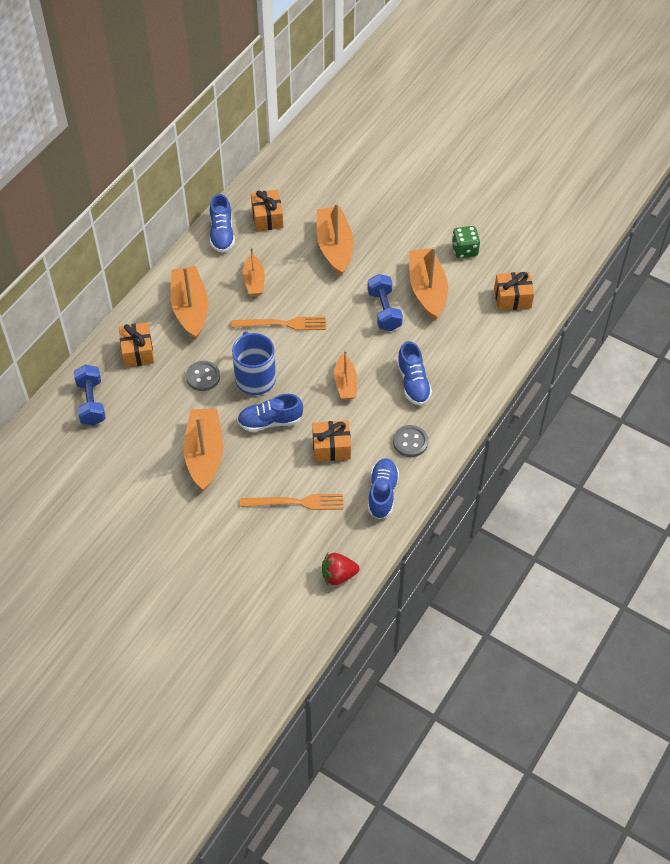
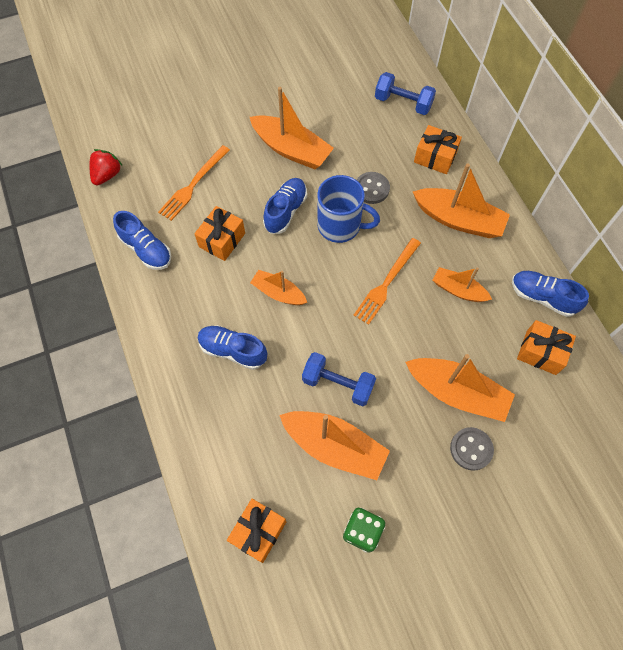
camera: 125 degrees right, 10 degrees up
(410, 442) = (174, 304): grey button -> grey button (471, 449)

